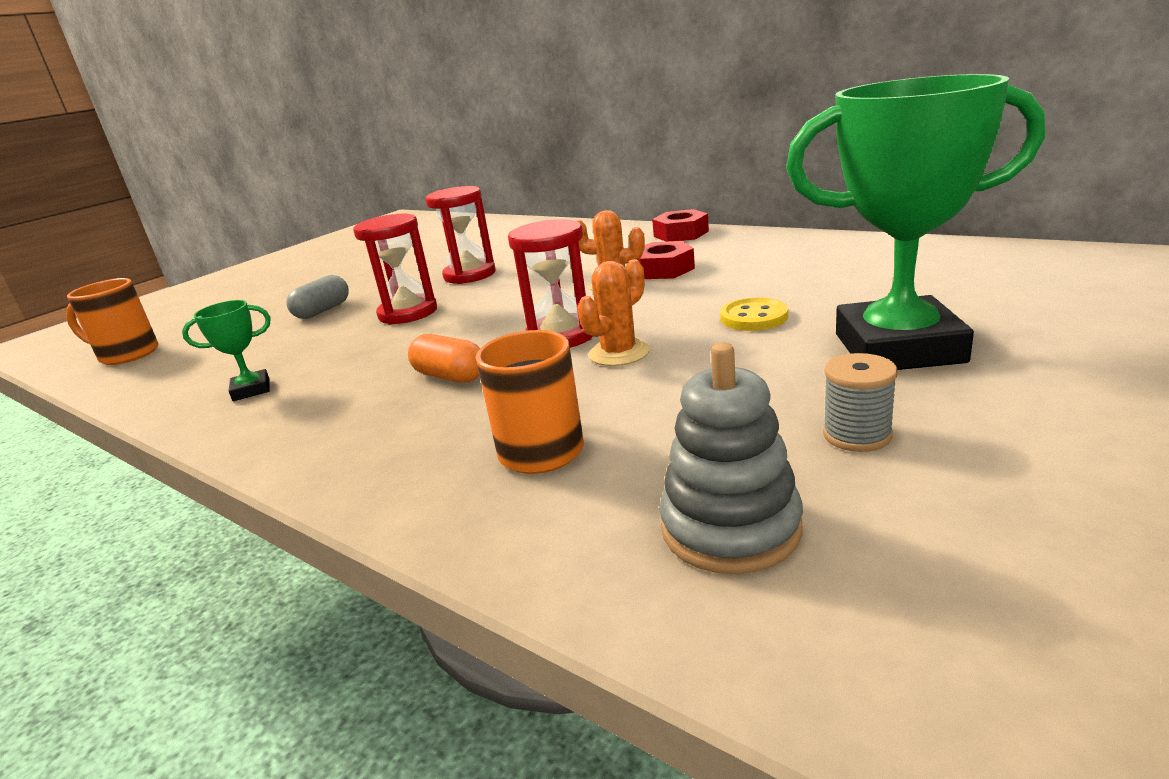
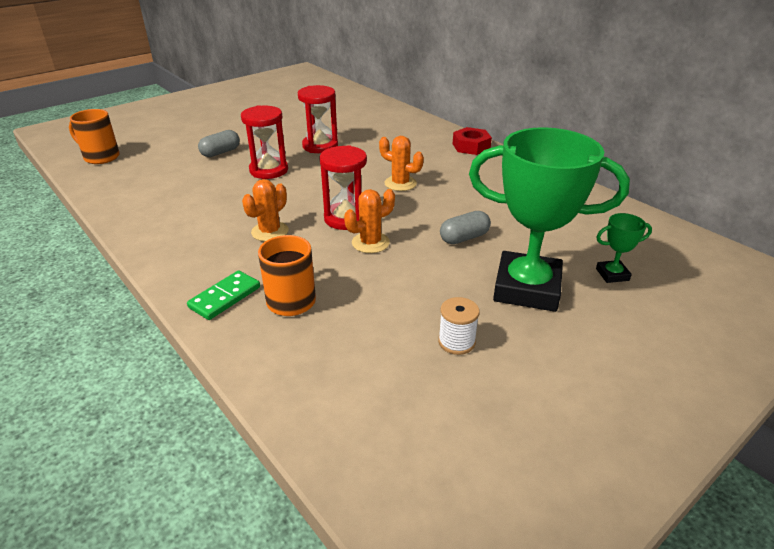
camera: 10 degrees right, 10 degrees up
(251, 390) = (160, 208): green trophy -> green trophy (612, 274)
(420, 474) = (225, 297): none -> green domino
(450, 376) = (270, 232): orange capsule -> orange cactus
(663, 269) = (439, 178): red nut -> none
(730, 528) = (355, 378): grey stacking toy -> none
(753, 317) = (464, 238): yellow button -> grey capsule
(857, 435) = (456, 342): grey spool -> white spool

